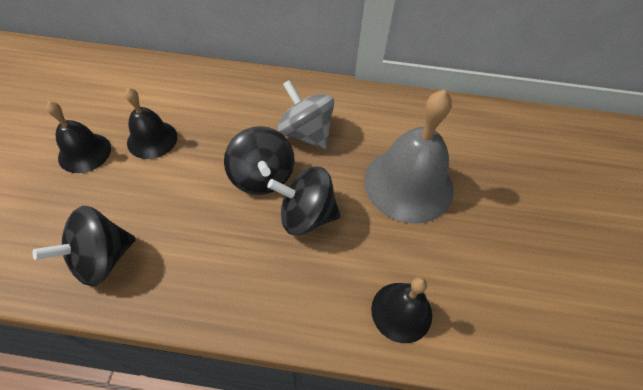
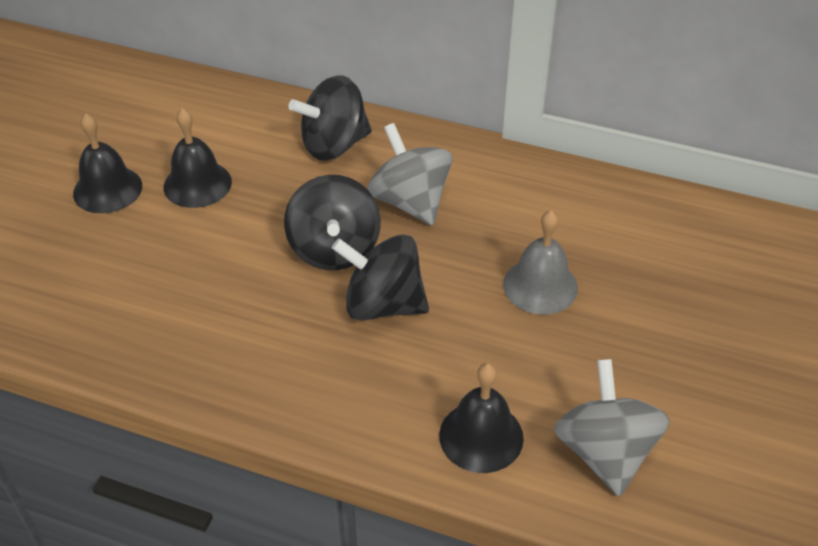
camera: 15 degrees right, 10 degrees down
(102, 259) = (109, 316): black spinning top -> black spinning top (334, 145)
(408, 184) = (540, 286): grey bell -> grey bell, size x0.57
(488, 308) = (605, 452): none -> grey spinning top

